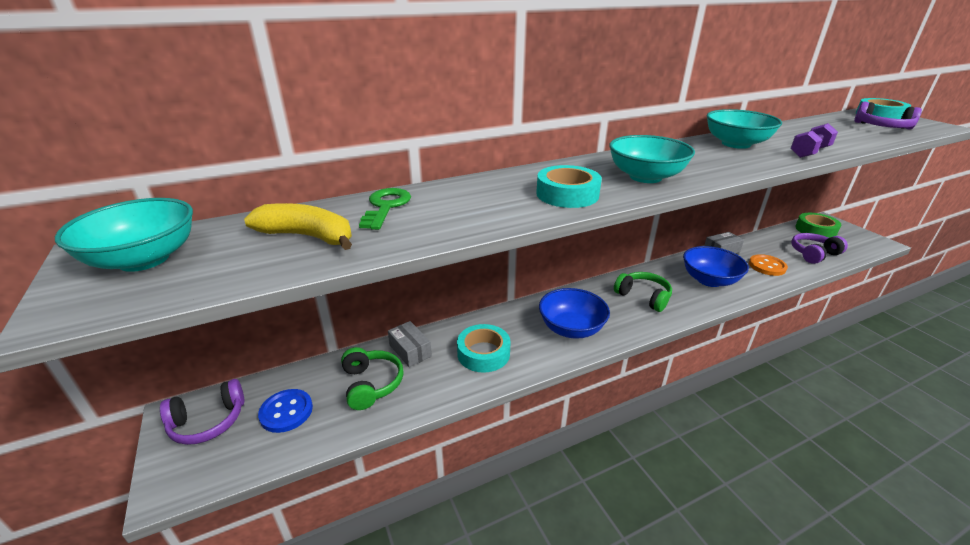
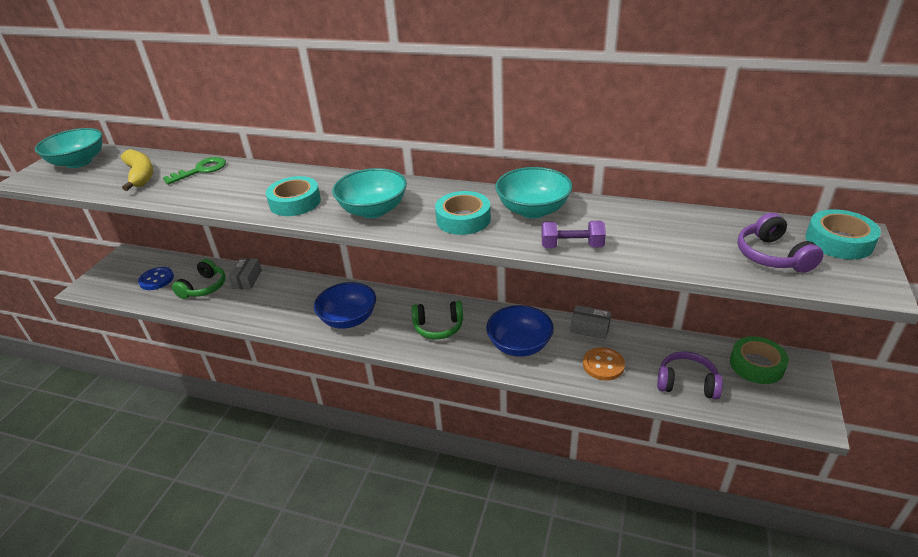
camera: 45 degrees right, 5 degrees up
(208, 421) = (128, 266): purple headphones -> none
(483, 353) = (277, 303): turquoise tape -> turquoise tape (463, 219)
(643, 297) = (438, 327): green headphones -> green headphones turned 90 degrees clockwise

